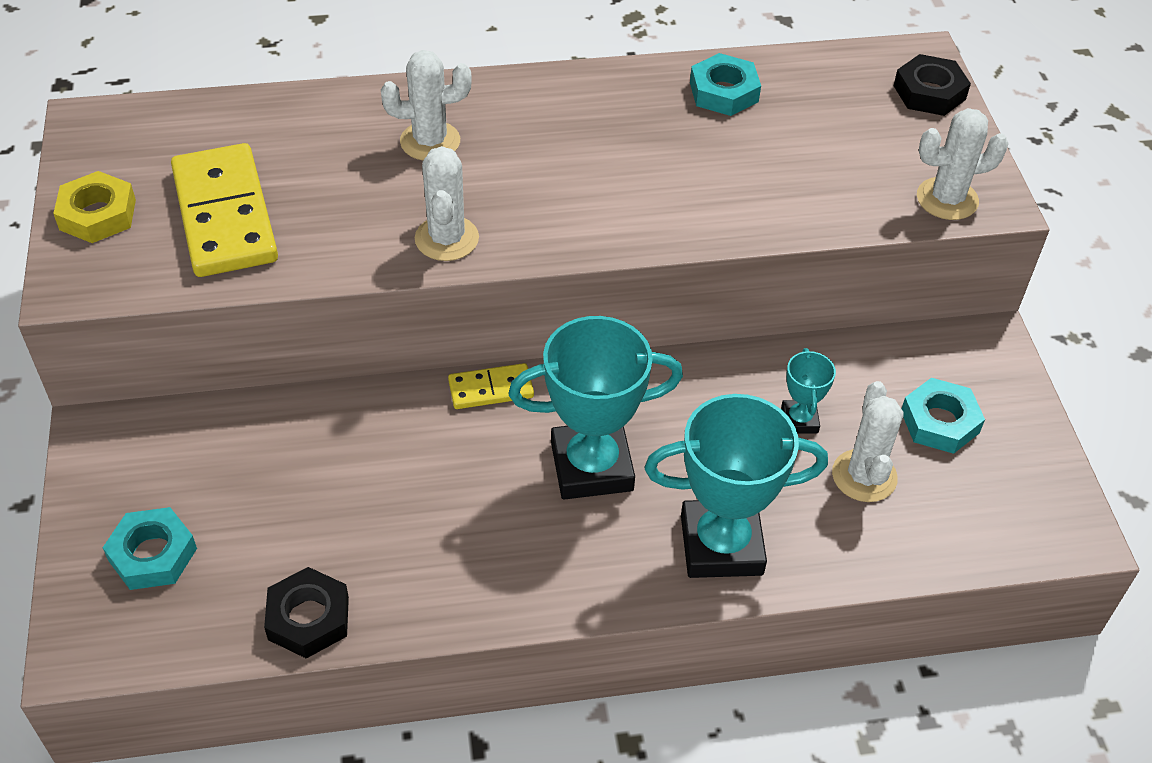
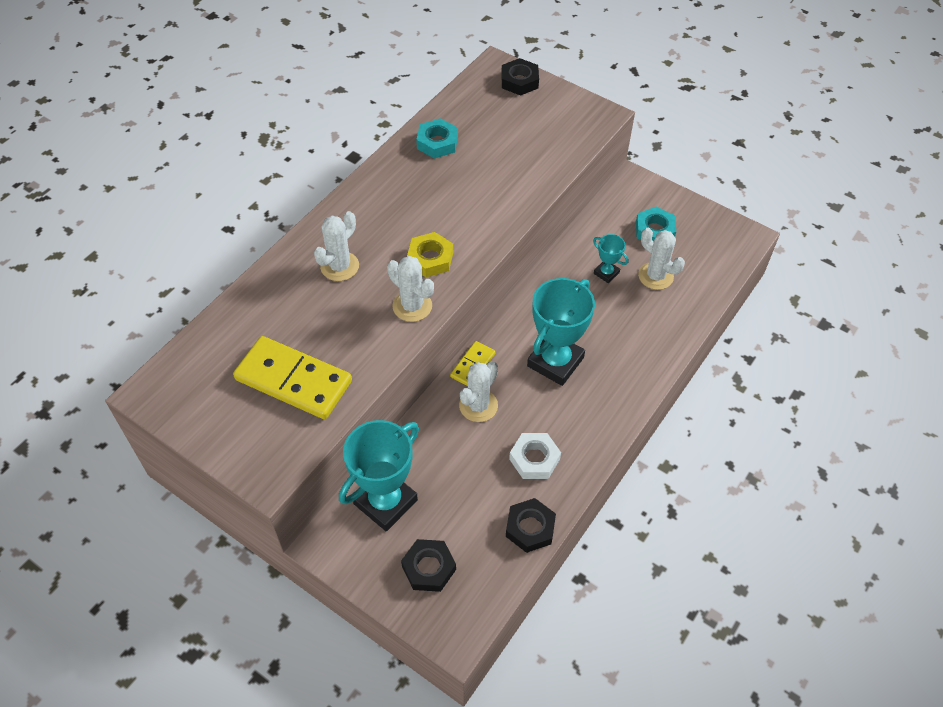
camera: 45 degrees left, 5 degrees up
(98, 214) = (228, 433): yellow nut -> yellow nut (430, 258)
(152, 554) = (429, 568): turquoise nut -> black nut
(418, 550) = (534, 459): none -> white nut
(721, 545) = (641, 350): turquoise trophy -> turquoise trophy (385, 502)
(947, 199) = (585, 126): white cactus -> white cactus (478, 406)

